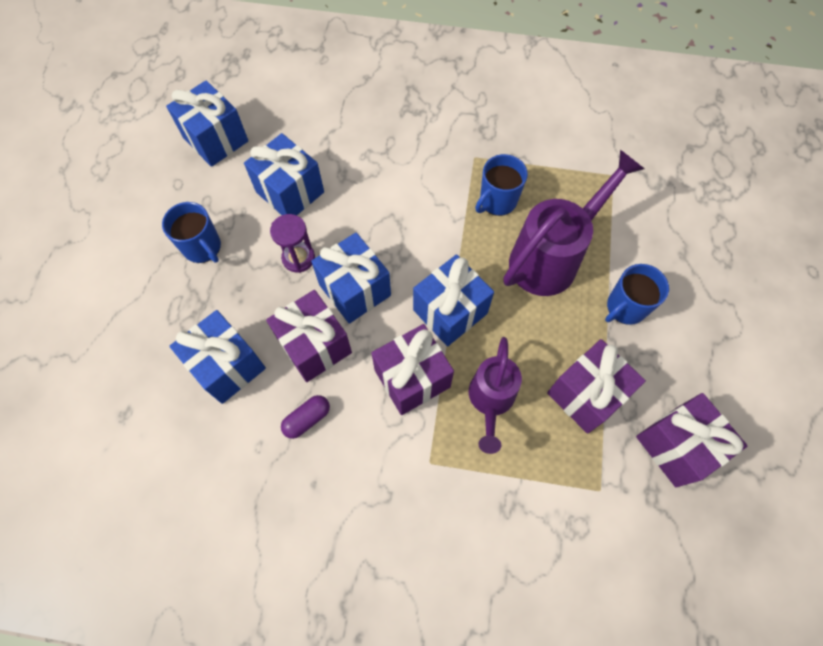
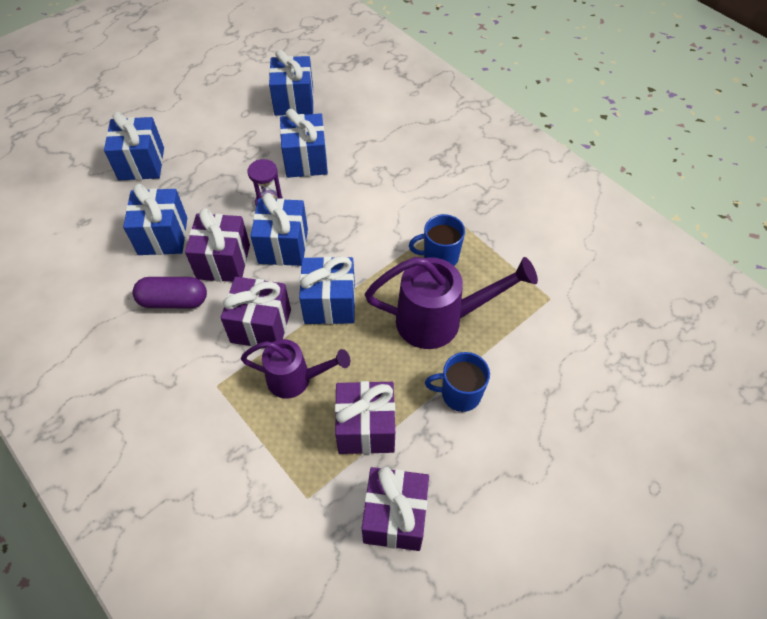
camera: 40 degrees right, 10 degrees down
(122, 310) = (141, 164): none -> blue gift
(203, 247) = (220, 159): blue mug -> none
(307, 419) = (174, 301): purple capsule -> purple capsule, size x1.59
(490, 400) = (296, 379): purple watering can -> purple watering can turned 135 degrees counterclockwise

